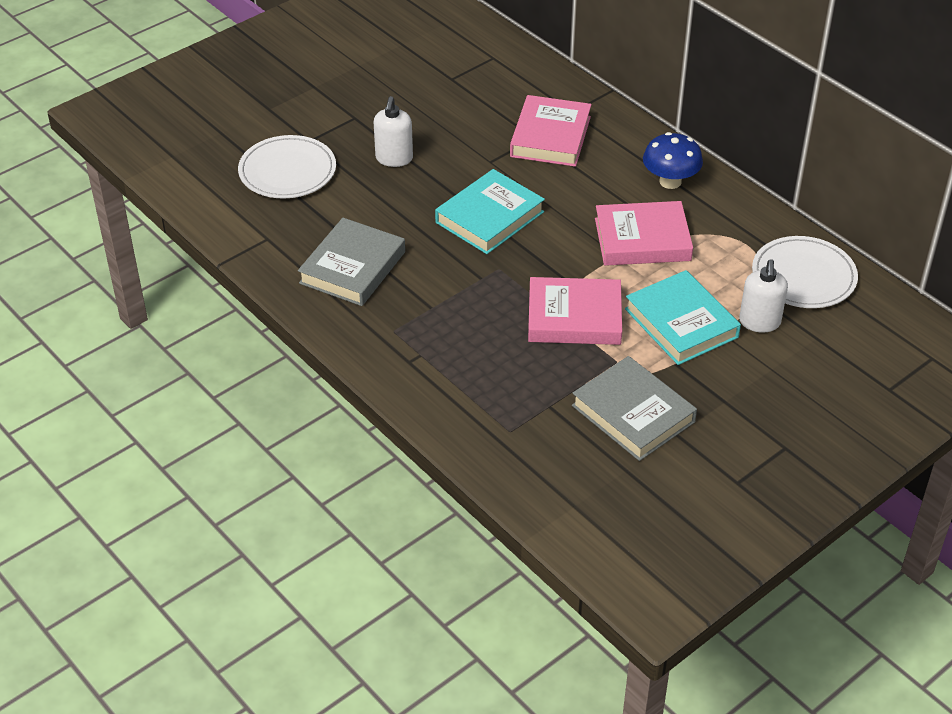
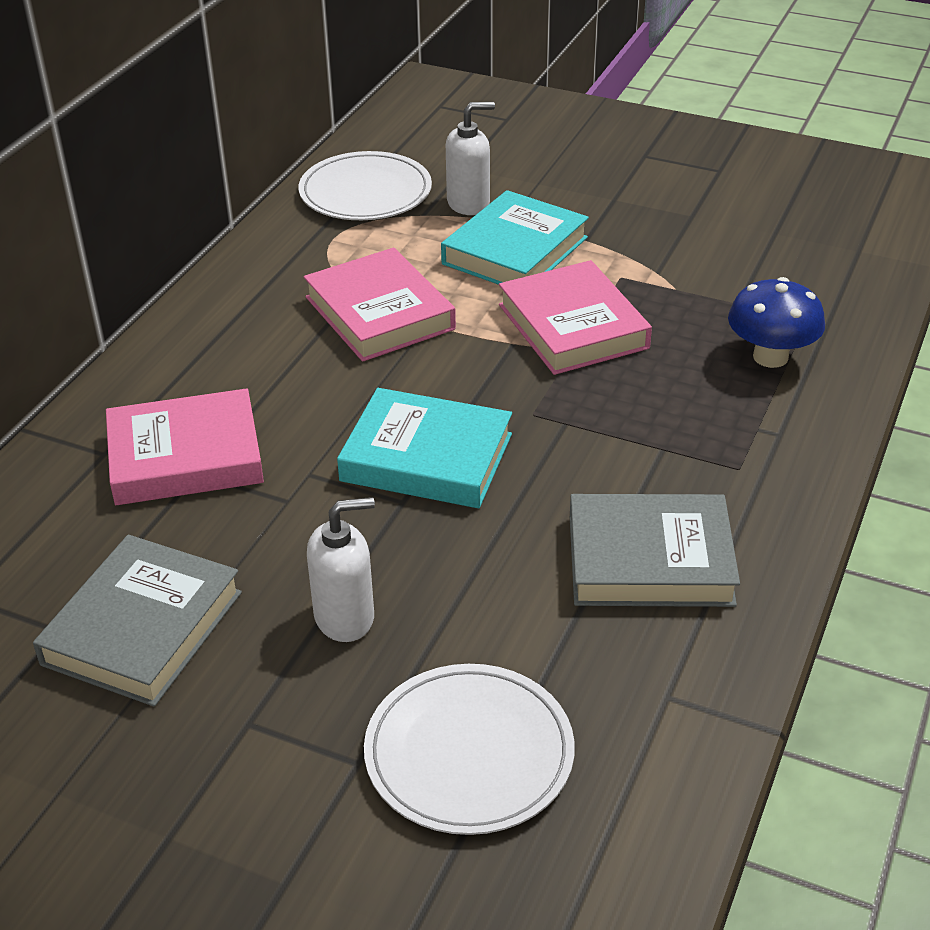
camera: 115 degrees left, 5 degrees down
(633, 414) = (691, 247): grey book -> grey book (143, 628)
(670, 181) = (237, 320): blue mushroom -> blue mushroom (770, 357)

